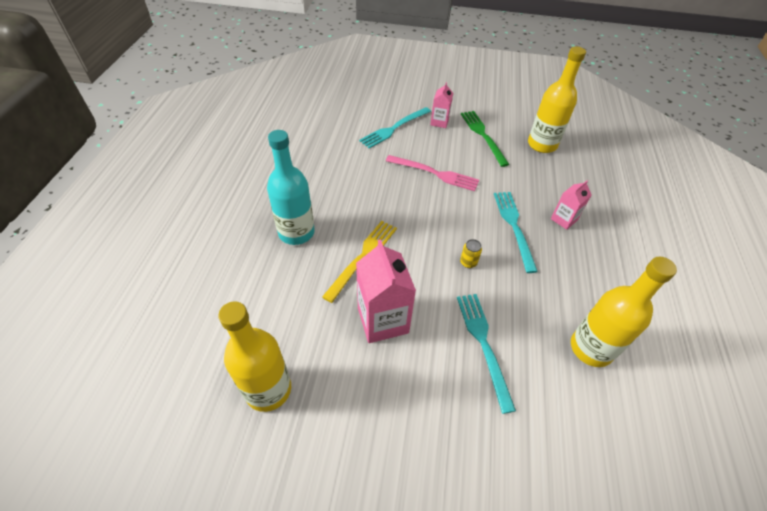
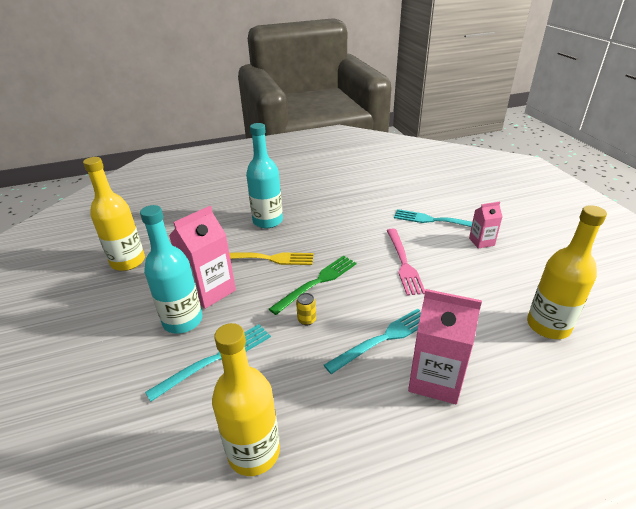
camera: 65 degrees right, 15 degrees down
(416, 357) = (182, 321): none -> turquoise bottle
(483, 135) = (500, 275): green fork -> green fork (317, 282)
(564, 219) = (435, 379): pink carton -> pink carton, size x1.80

